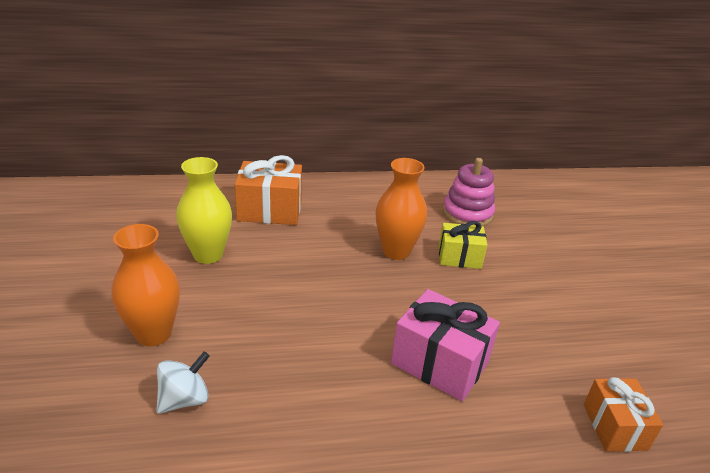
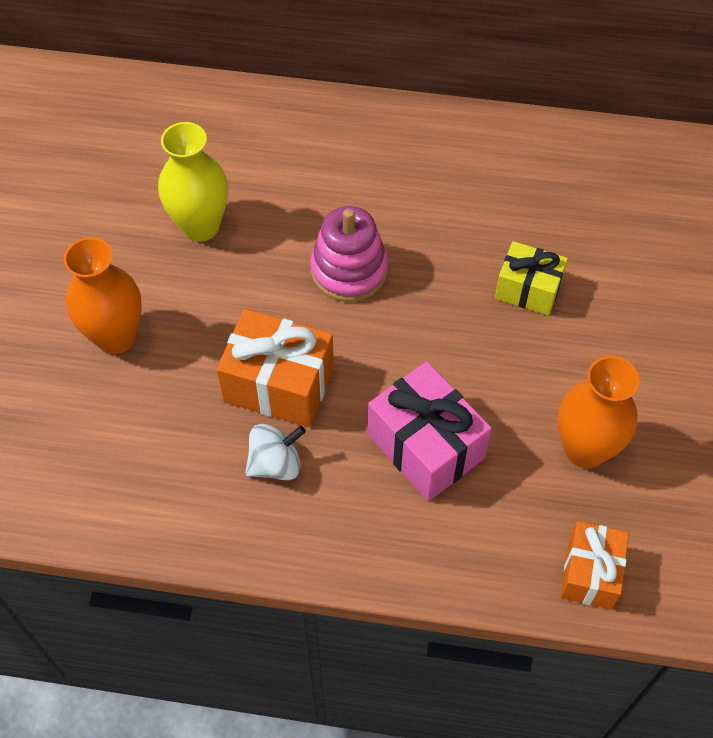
camera: 20 degrees right, 25 degrees up
(184, 399) = (133, 429): white spinning top -> white spinning top (275, 464)
(270, 210) = (299, 159): orange gift -> orange gift (279, 384)
(396, 251) = (444, 263): orange vase -> orange vase (584, 449)
(467, 214) = (579, 210): pink stacking toy -> pink stacking toy (349, 270)

